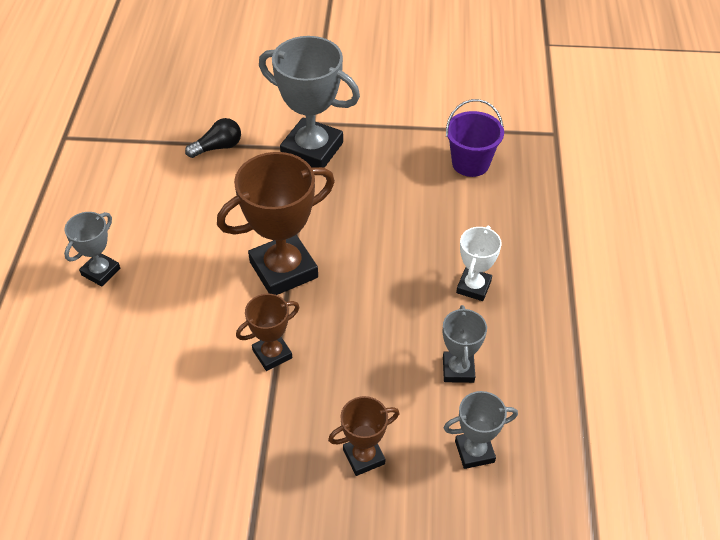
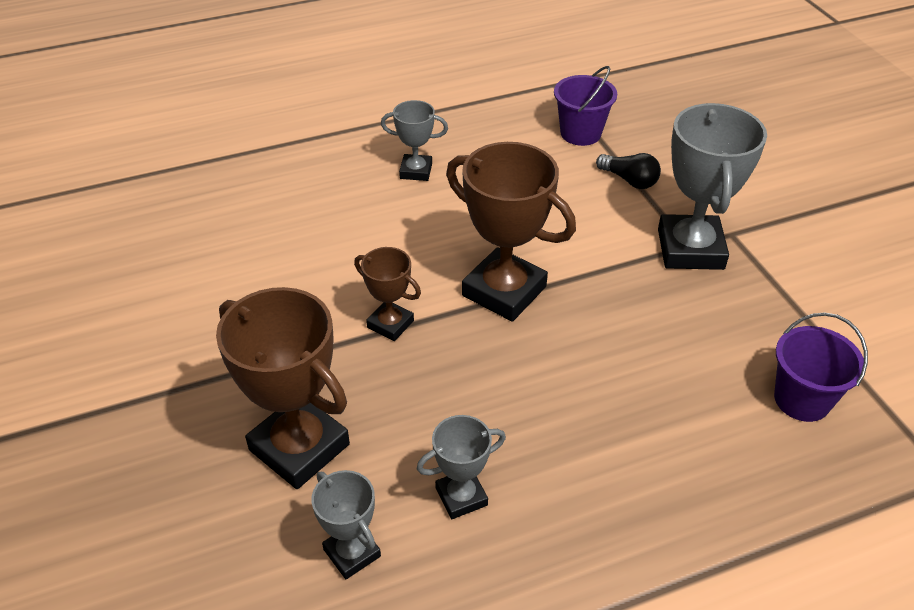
camera: 65 degrees right, 5 degrees down
(140, 149) = (580, 133): none -> purple bucket
(364, 457) = (299, 447): brown trophy -> brown trophy, size x1.88
(473, 287) = (597, 471): white trophy -> none

